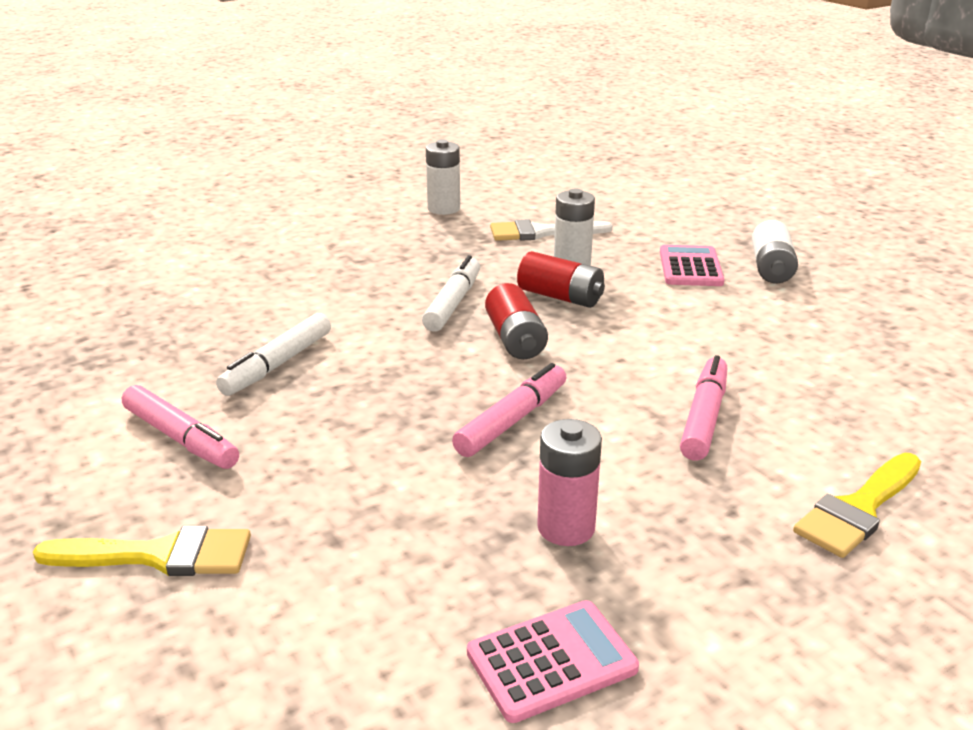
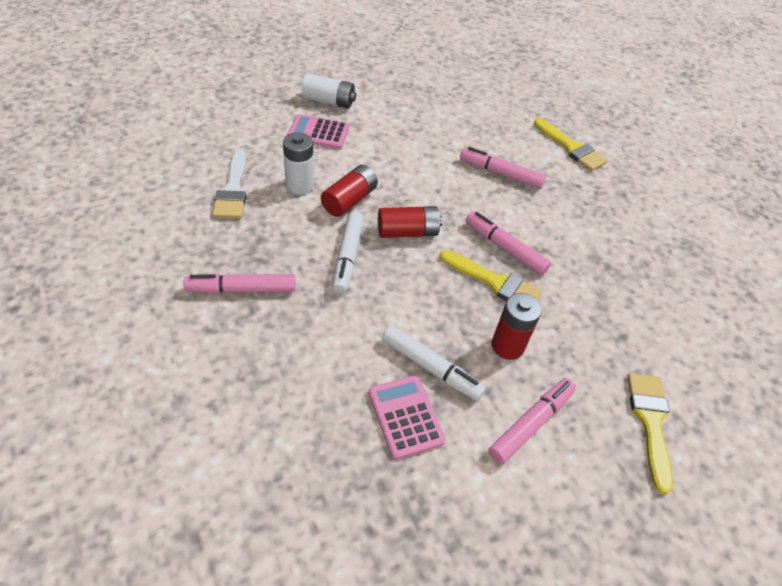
camera: 90 degrees left, 20 degrees up
(312, 421) = (507, 346): none -> red battery
(387, 253) = (241, 289): none -> pink marker
(434, 411) = (495, 282): none -> yellow brush
(444, 209) = (153, 242): white battery -> none
(453, 303) = (347, 257): white marker -> white marker turned 105 degrees counterclockwise
(551, 661) = (685, 263): pink calculator -> pink calculator (405, 416)
(566, 527) = (598, 243): pink battery -> none

